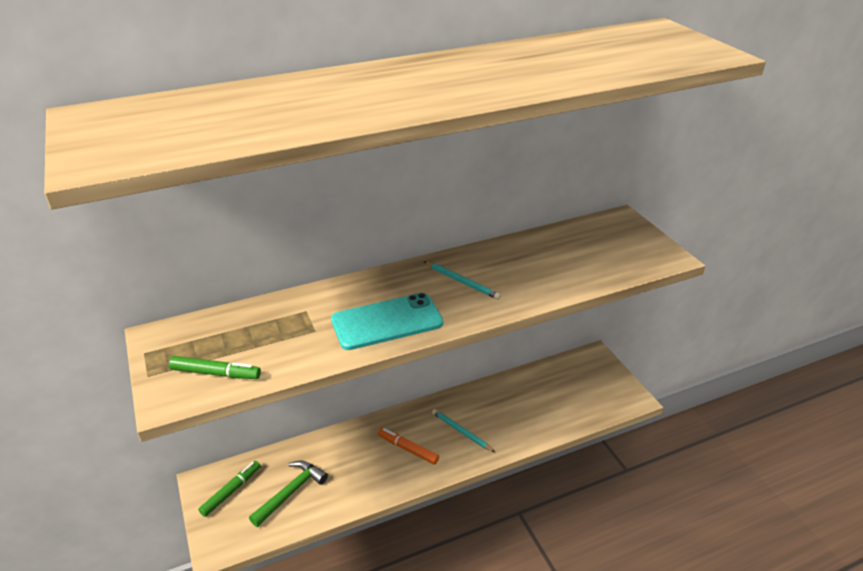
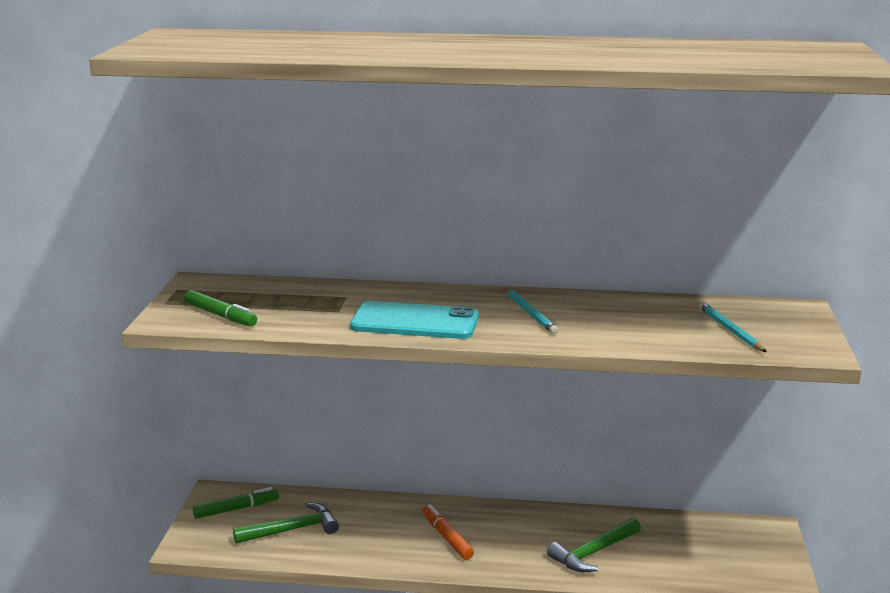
camera: 30 degrees right, 15 degrees down
(461, 432) = (523, 543): turquoise pencil -> turquoise pencil (730, 330)
(510, 420) = (593, 552): none -> green hammer

